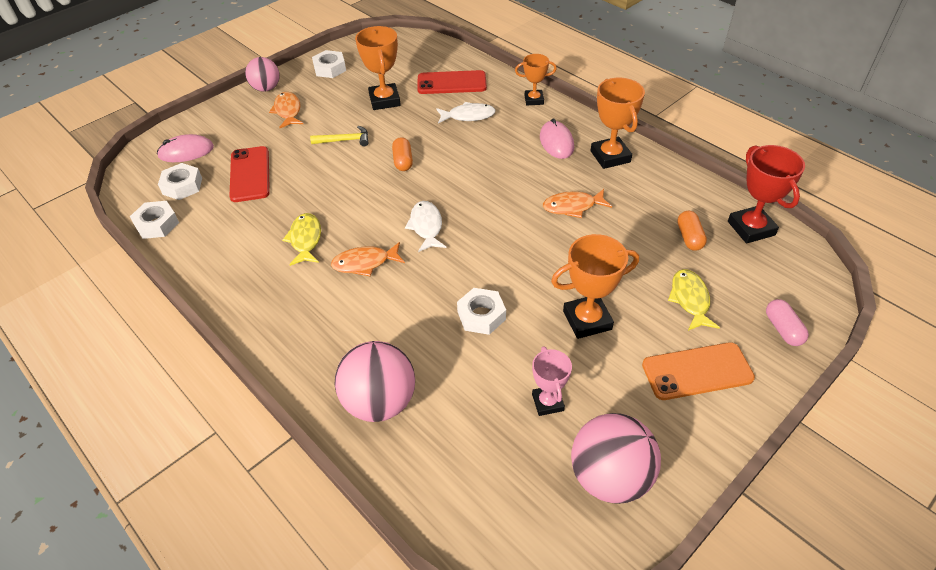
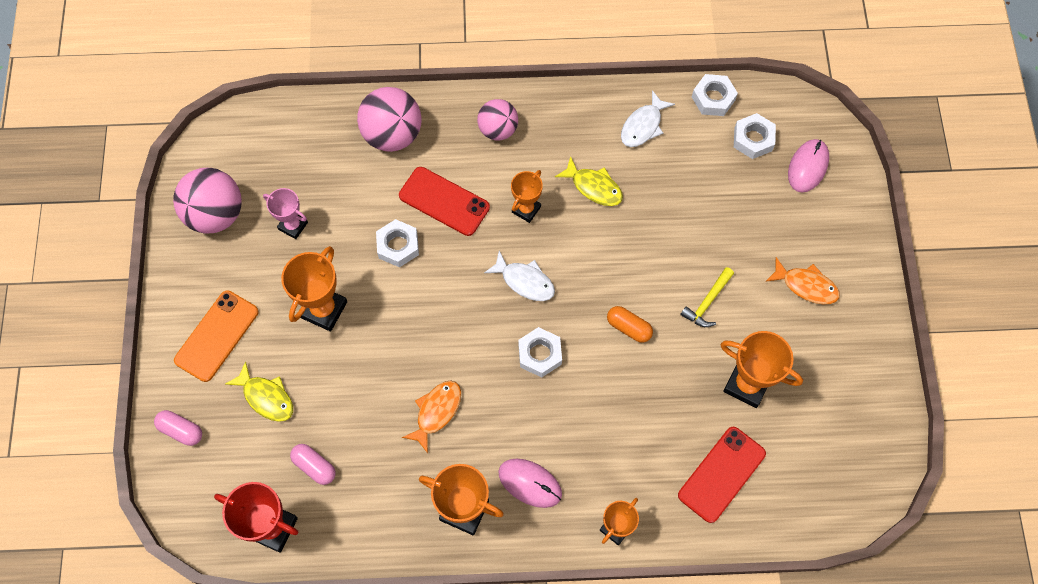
camera: 130 degrees right, 20 degrees up
(250, 174) = (723, 197): red phone -> red phone (444, 201)
(266, 88) = (870, 291): pink ball -> pink ball (498, 130)
(330, 68) = (860, 376): white nut -> white nut (540, 354)
(365, 263) = (526, 209): orange fish -> orange trophy
(468, 116) = (646, 440): white fish -> white fish (643, 126)
(689, 237) = (314, 466): orange capsule -> pink capsule

